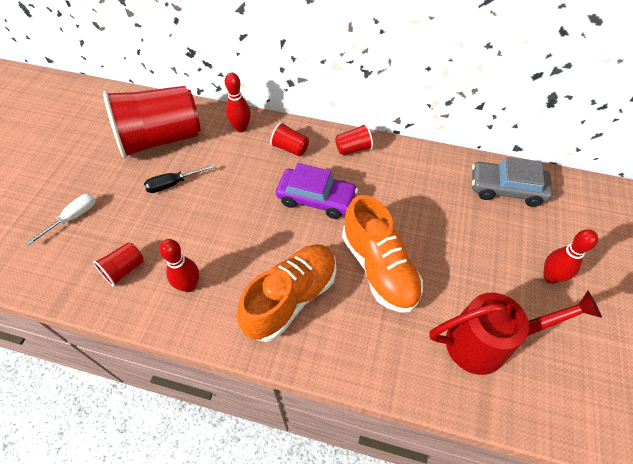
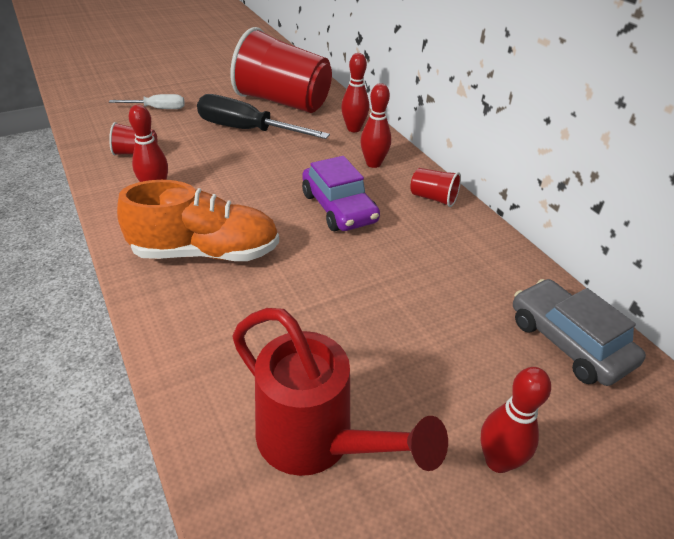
camera: 45 degrees right, 15 degrees down
(173, 184) = (247, 130): black screwdriver -> black screwdriver, size x1.84
(290, 148) = (373, 163): red cup -> red bowling pin
(379, 268) = (311, 292): orange shoe -> none

